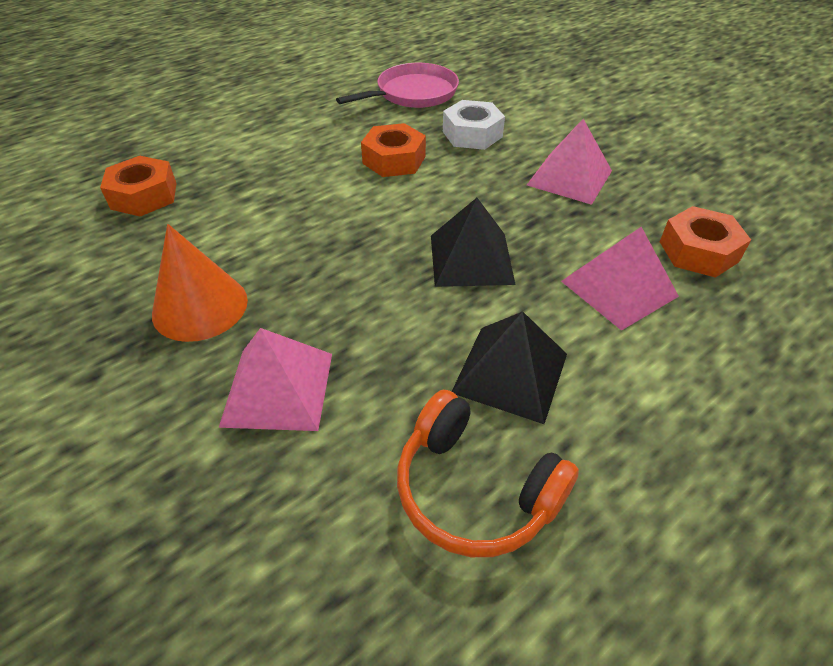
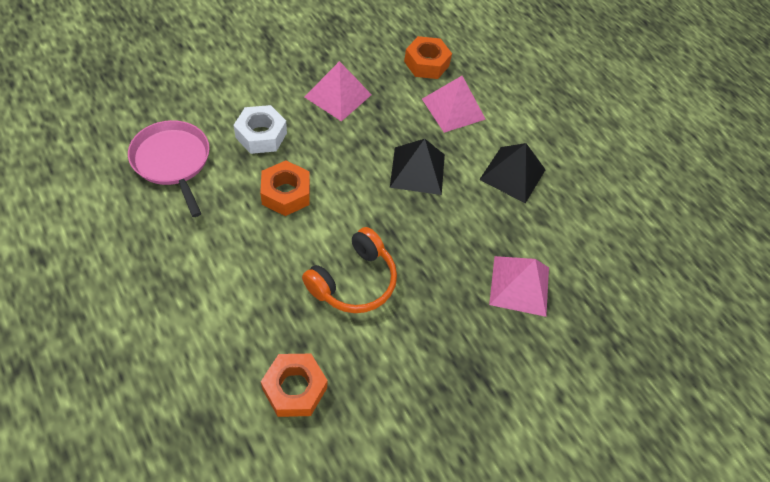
camera: 90 degrees left, 10 degrees up
(200, 306) = (446, 332): orange cone -> none
(475, 489) = (581, 205): orange headphones -> orange headphones (353, 281)

